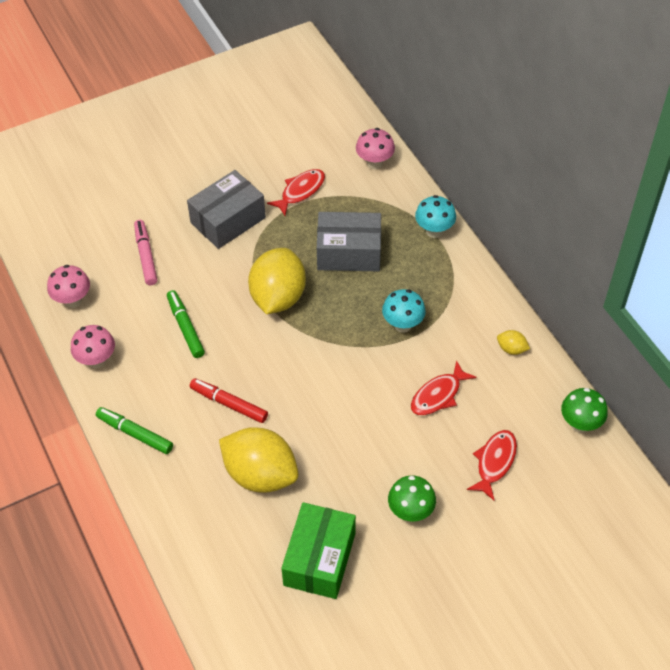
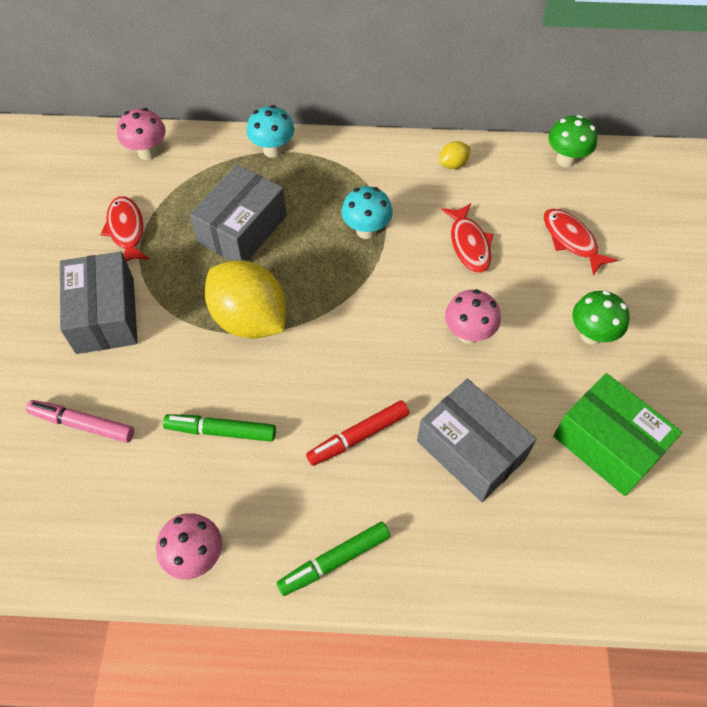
camera: 60 degrees left, 5 degrees up
(73, 301) = (81, 542): pink mushroom -> pink mushroom (468, 334)
(260, 474) = (471, 450): yellow lemon -> grey box

